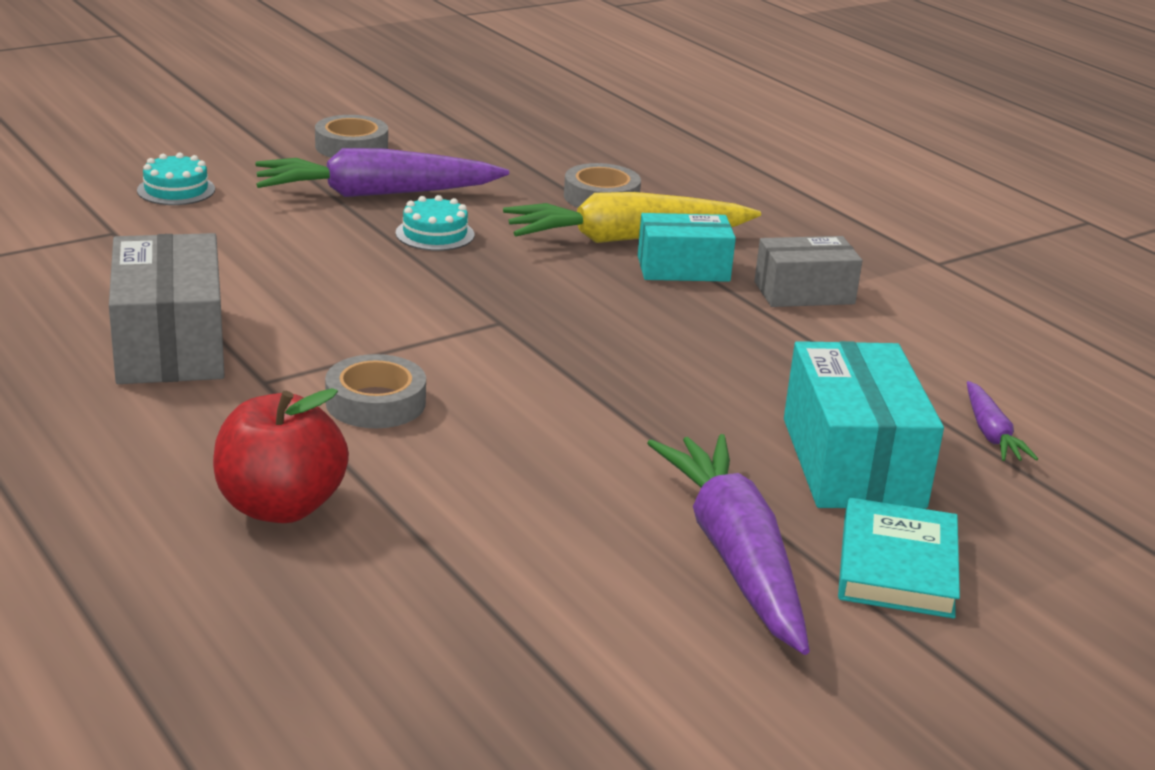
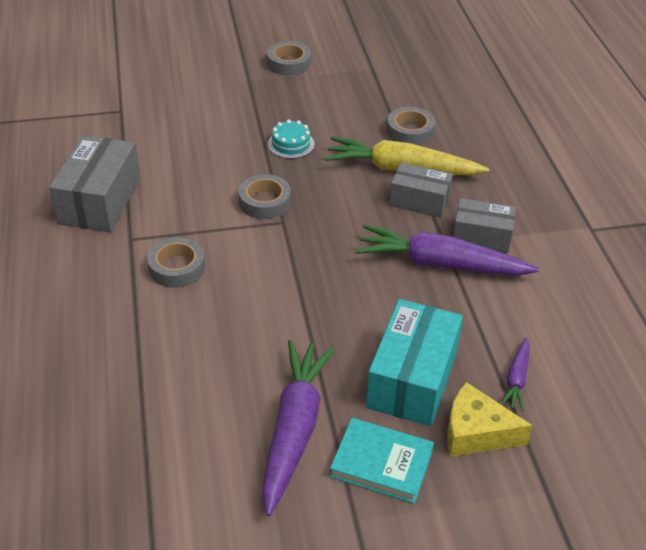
camera: 25 degrees right, 15 degrees up
(176, 190) = (171, 83): turquoise cake -> none
(280, 507) = (85, 329): red apple -> none
(377, 194) = (278, 105): purple carrot -> purple carrot (441, 264)
(451, 304) = (264, 202): none -> grey tape
(683, 268) = (419, 201): turquoise box -> grey box
(897, 566) = (381, 463): turquoise book -> turquoise book turned 75 degrees clockwise
(993, 502) = (476, 432): none -> yellow cheese

